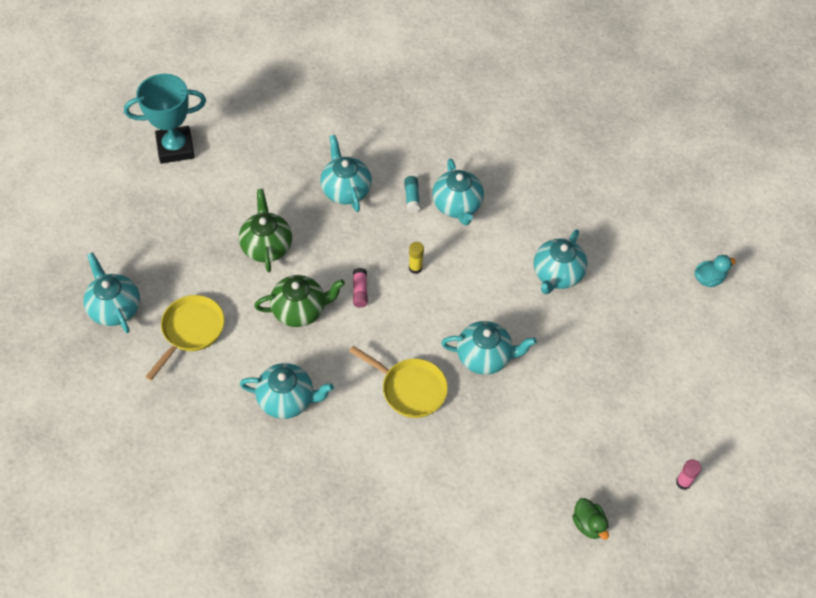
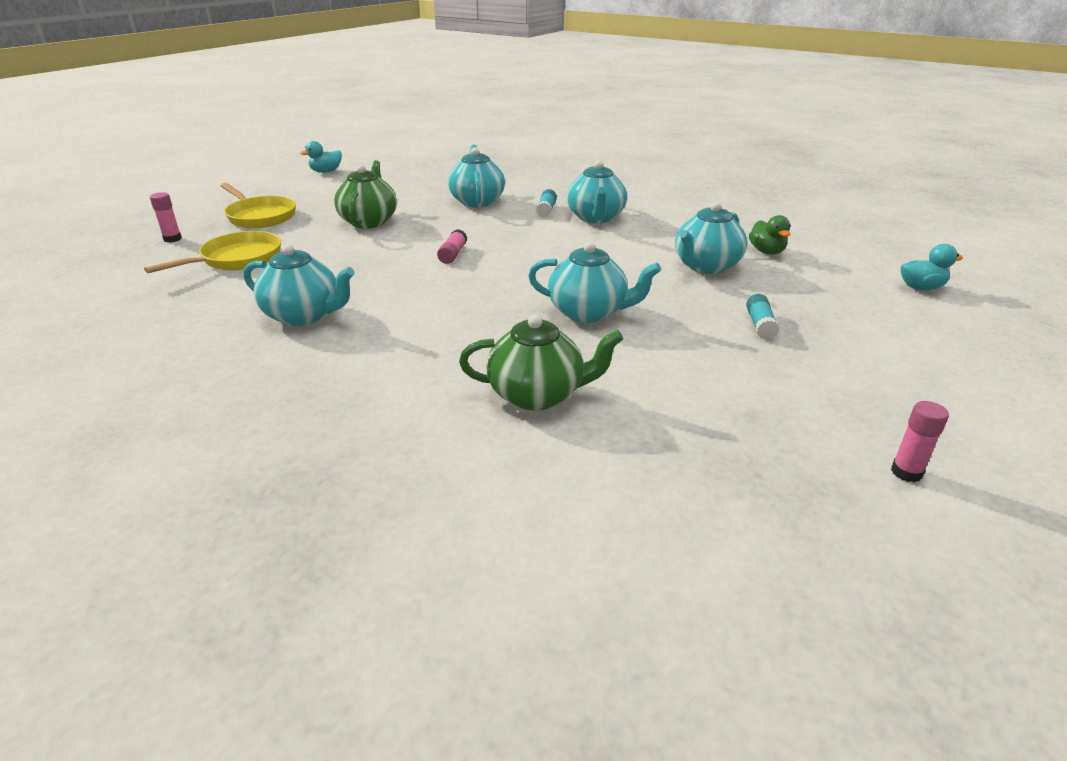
camera: 15 degrees right, 25 degrees down
(115, 308) = (172, 239): turquoise teapot -> pink glue stick
(175, 148) = (326, 171): turquoise trophy -> turquoise duck
(300, 310) = (373, 259): green teapot -> green teapot (538, 395)
(410, 389) = (472, 325): yellow pan -> yellow pan (260, 216)
(415, 268) = (528, 247): yellow glue stick -> none
(588, 524) = (716, 500): green duck -> green duck (766, 251)
(601, 350) = (760, 325): none -> turquoise glue stick

